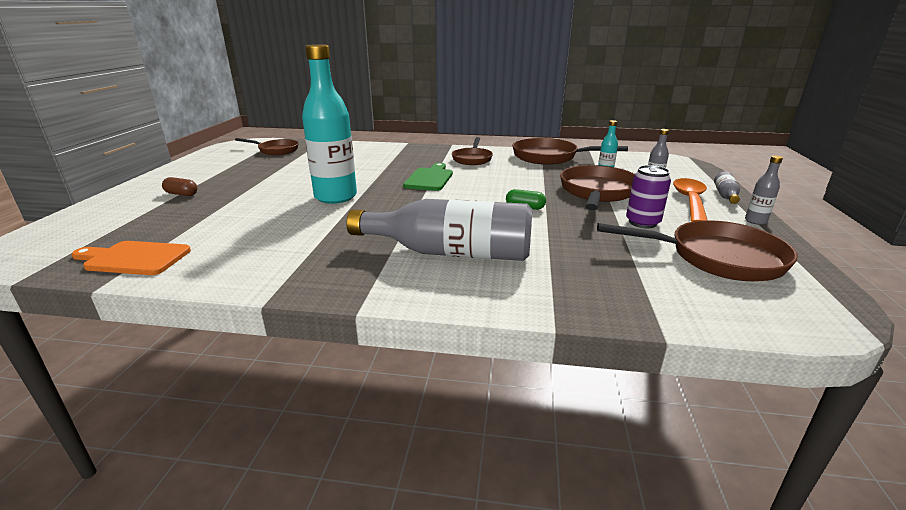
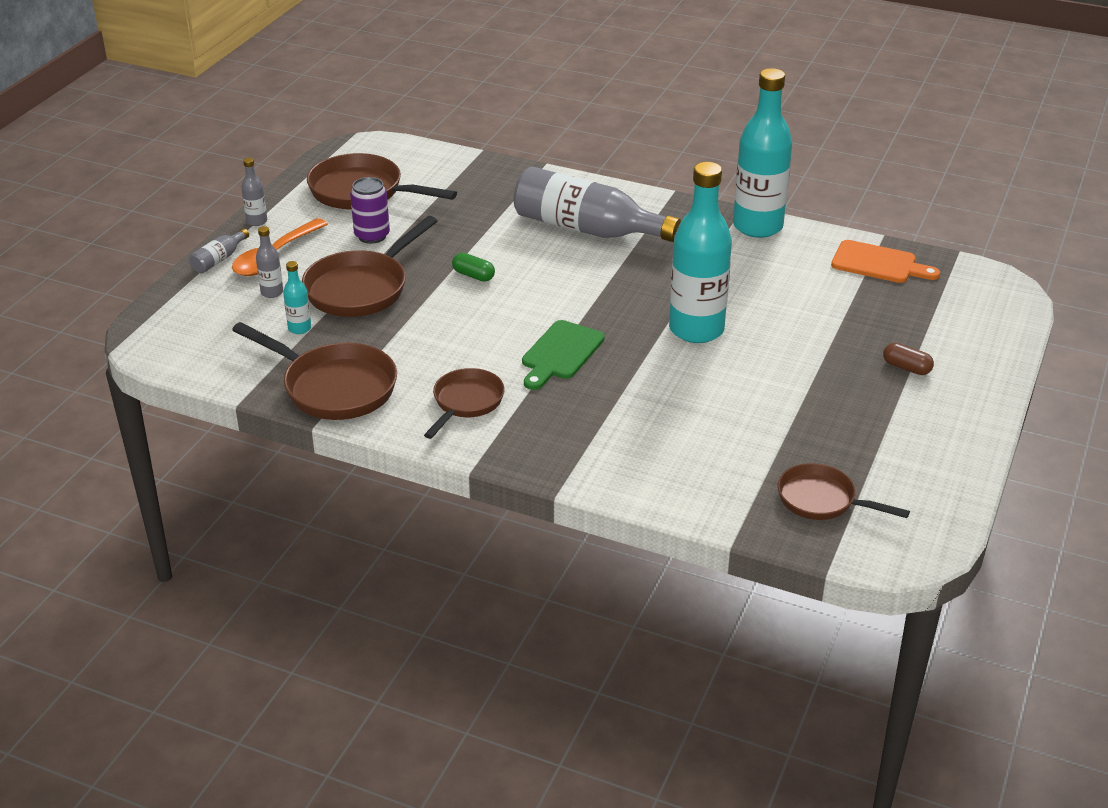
camera: 165 degrees left, 10 degrees up
(254, 280) = (757, 226): none -> turquoise bottle

